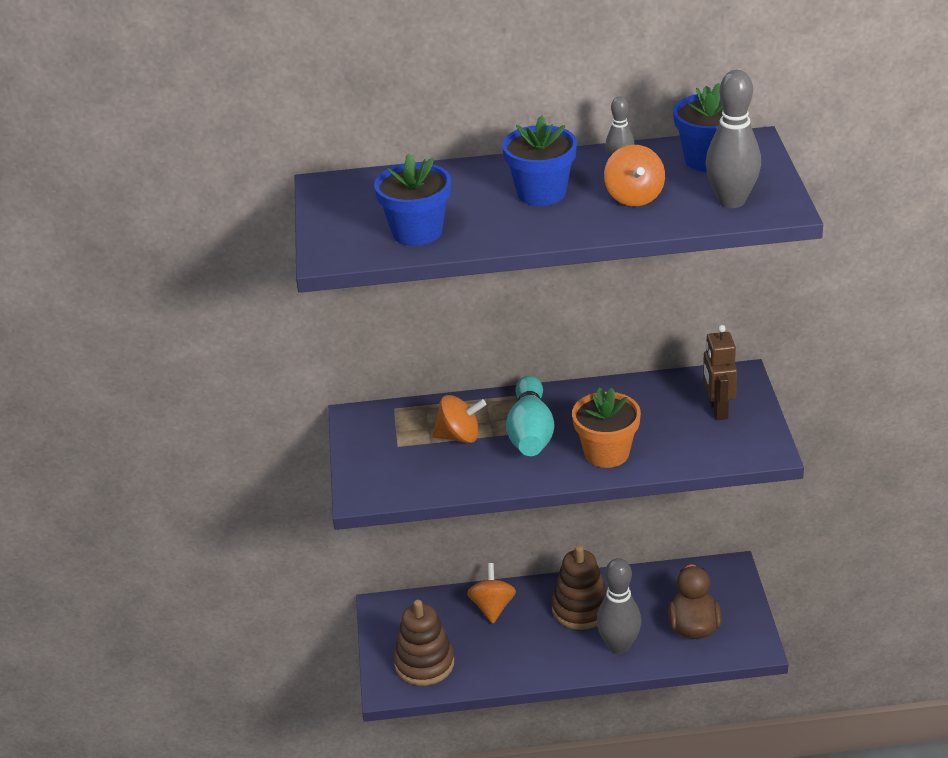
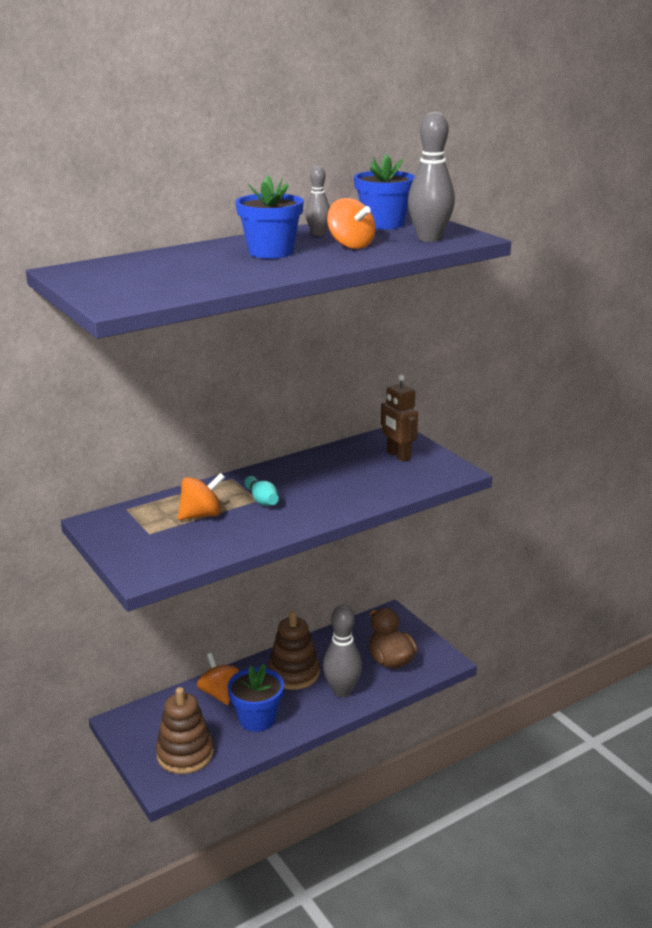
camera: 30 degrees left, 10 degrees down
(417, 232) = (185, 282): blue flower pot -> blue flower pot (257, 719)
(530, 433) = (261, 500): turquoise bowling pin -> turquoise bowling pin, size x0.56
(606, 453) = (336, 499): orange flower pot -> none

